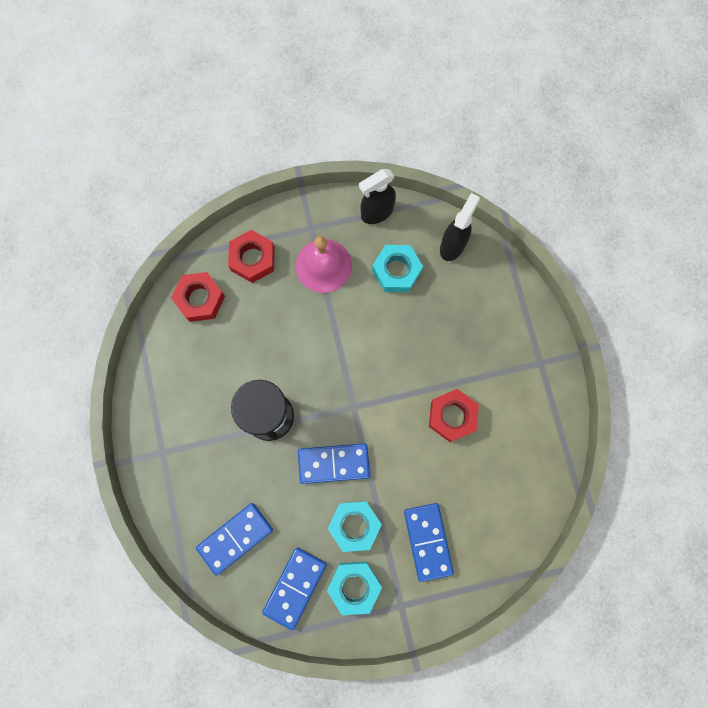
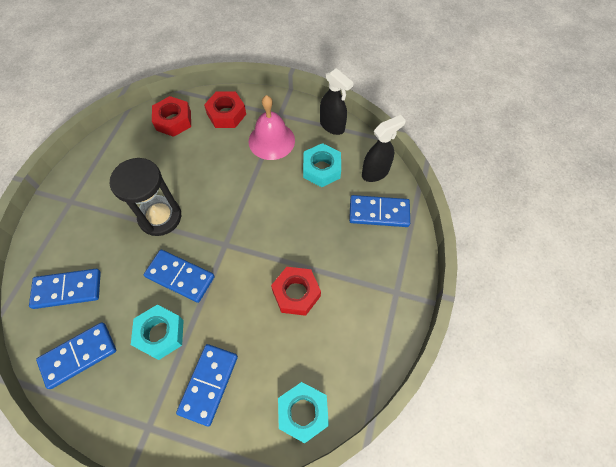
camera: 30 degrees right, 15 degrees down
(354, 586) = (123, 384): turquoise nut -> turquoise nut (303, 412)
(376, 212) = (332, 126): black spray bottle -> black spray bottle turned 135 degrees counterclockwise
(481, 289) = (379, 213): none -> blue domino

